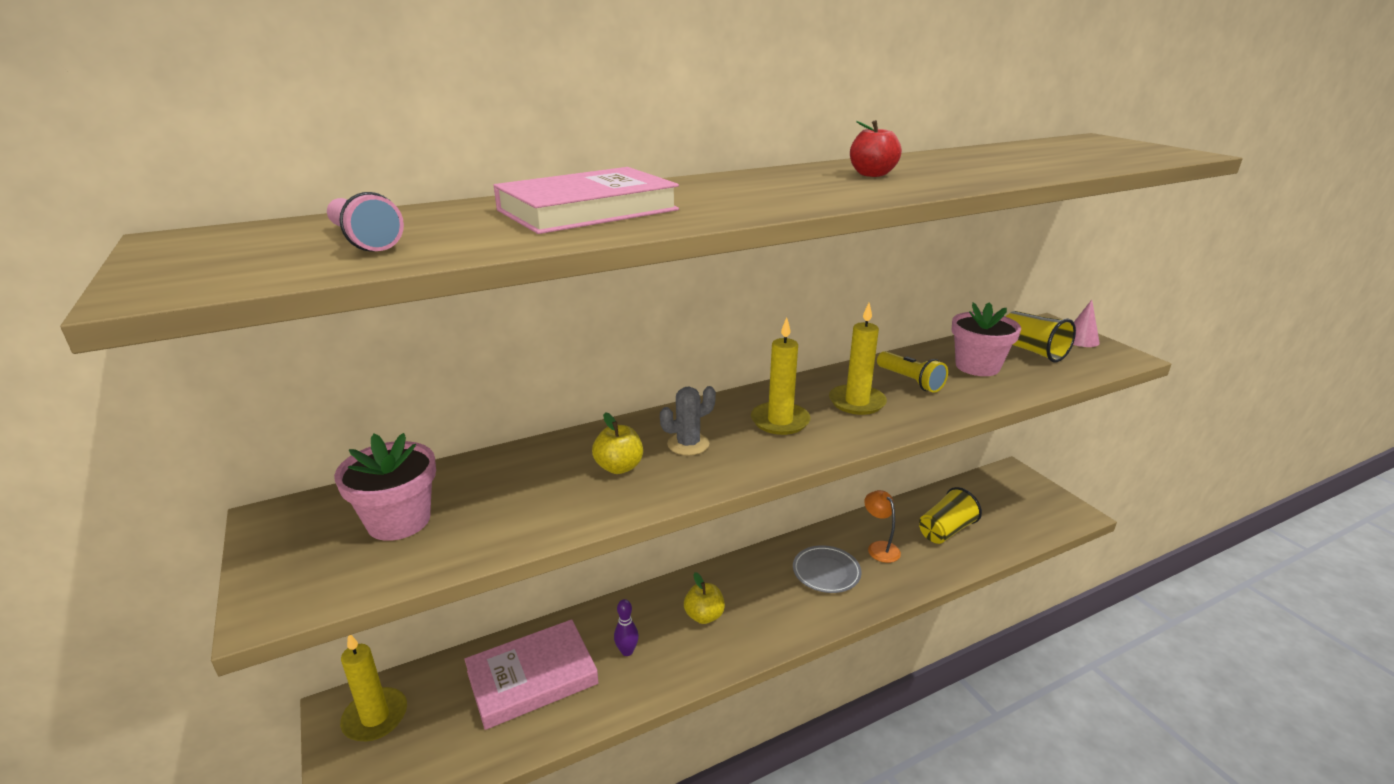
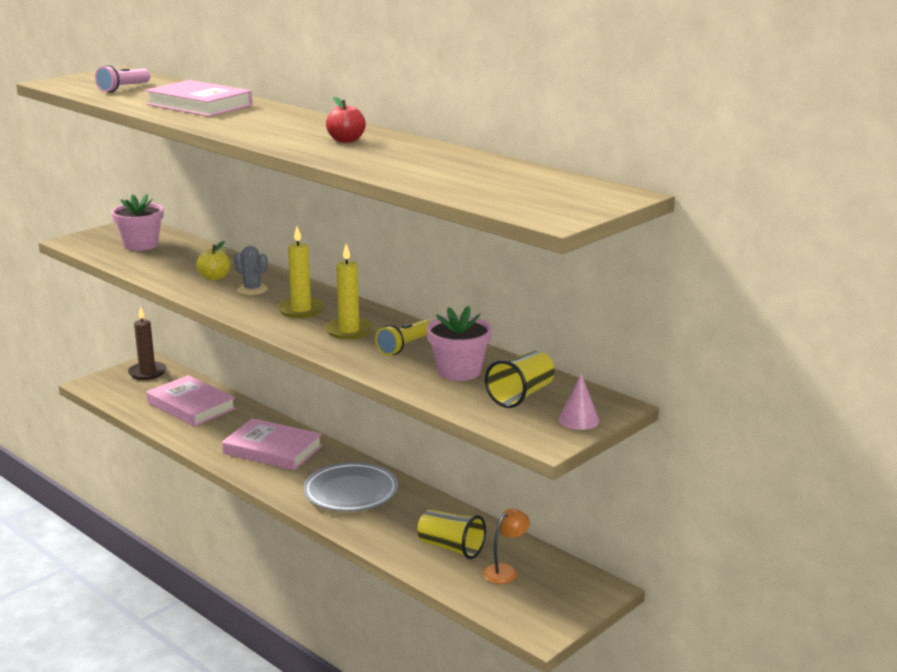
camera: 70 degrees right, 5 degrees down
(375, 717) = (147, 372): yellow candle -> brown candle
(627, 651) = (225, 430): purple bowling pin -> none
(704, 616) = (272, 450): yellow apple -> pink book
(826, 572) = (351, 492): grey plate -> grey plate, size x1.50
(879, 547) = (401, 514): orange lamp -> orange lamp (505, 571)

